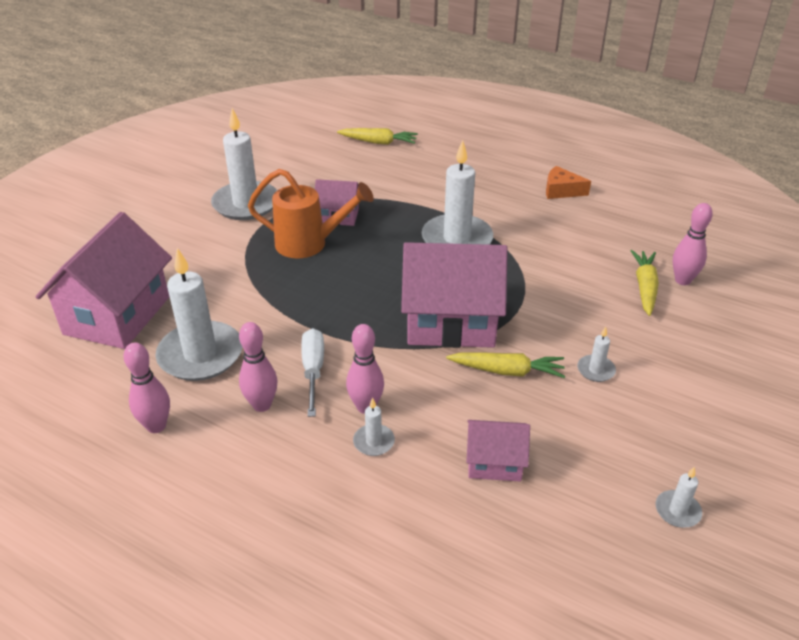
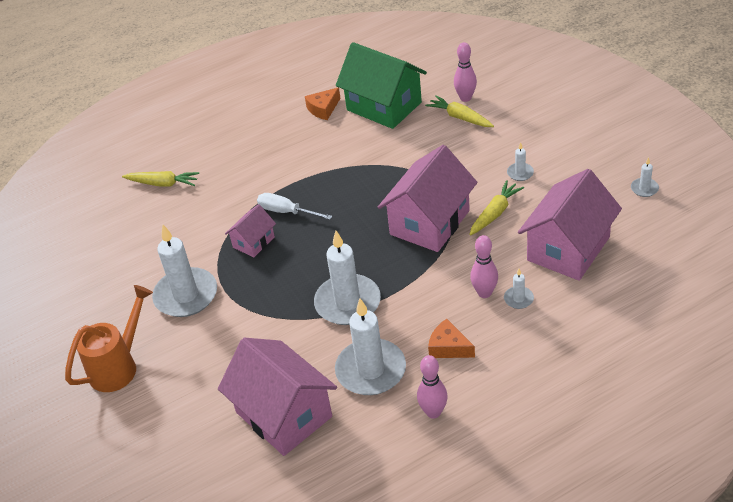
camera: 55 degrees left, 5 degrees up
(262, 405) = (448, 347): pink bowling pin -> orange cheese
(309, 244) = (278, 270): orange watering can -> orange watering can (118, 366)
(313, 370) = (431, 310): white screwdriver -> white screwdriver (286, 212)
(378, 142) = (163, 183): yellow carrot -> yellow carrot turned 60 degrees clockwise
(457, 239) = (338, 185): white candle -> white candle (347, 303)
(494, 462) = (568, 249): pink house -> pink house, size x1.97
(606, 227) = (384, 106): none -> green house

